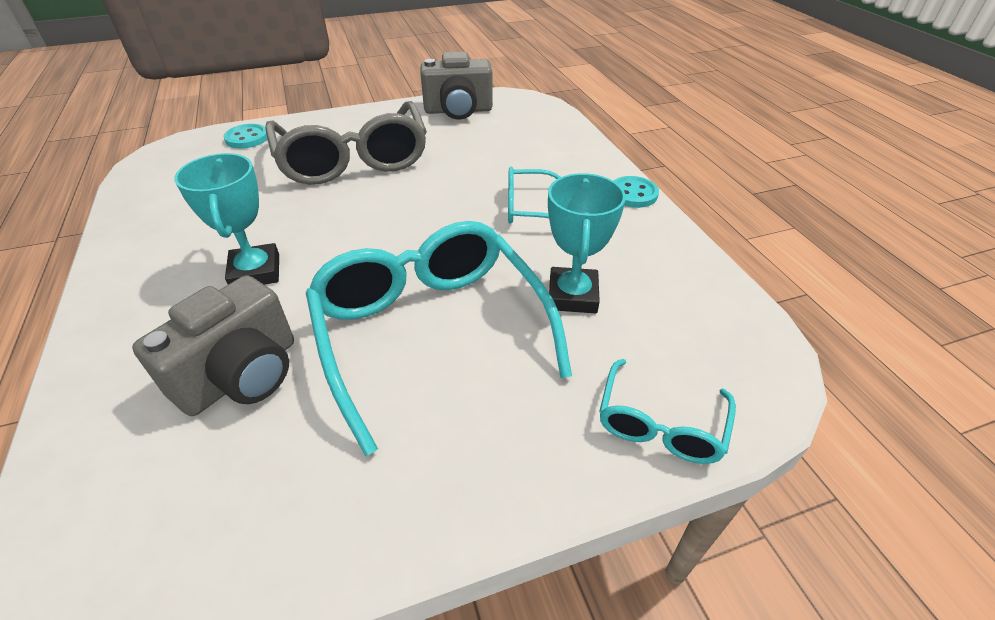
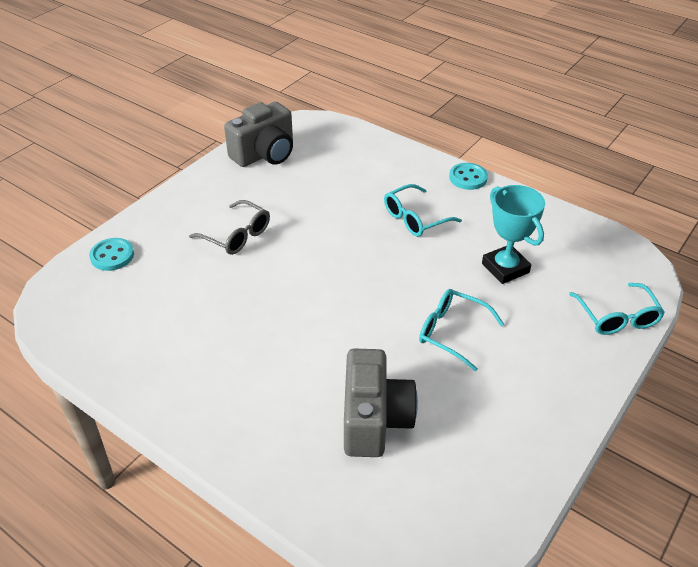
camera: 35 degrees left, 0 degrees up
(256, 272) = (288, 356): turquoise trophy -> none
(353, 160) = (237, 236): grey glasses -> grey glasses, size x0.49
(430, 331) = (451, 332): turquoise glasses -> turquoise glasses, size x0.49

